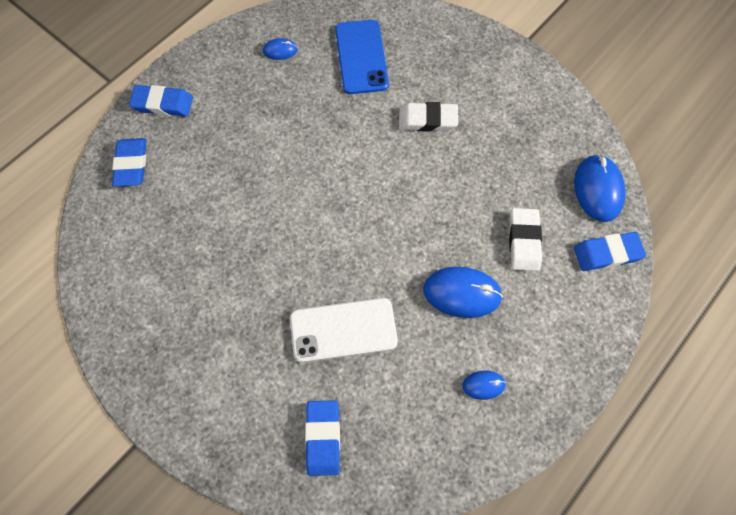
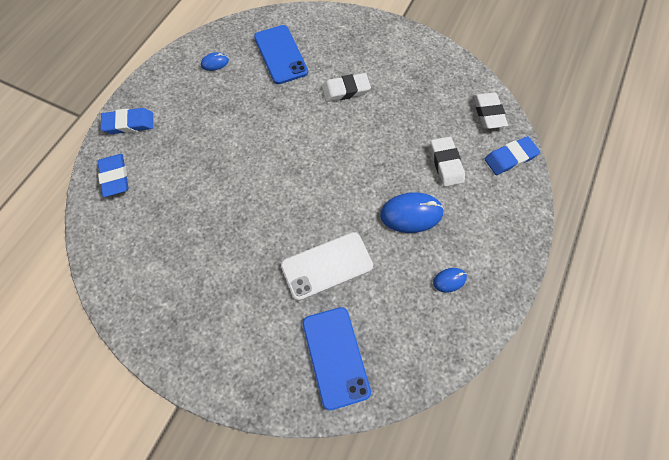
camera: 15 degrees left, 0 degrees up
(323, 438) = (335, 357): blue eraser -> blue phone
(598, 189) = (488, 113): blue mouse -> white eraser

